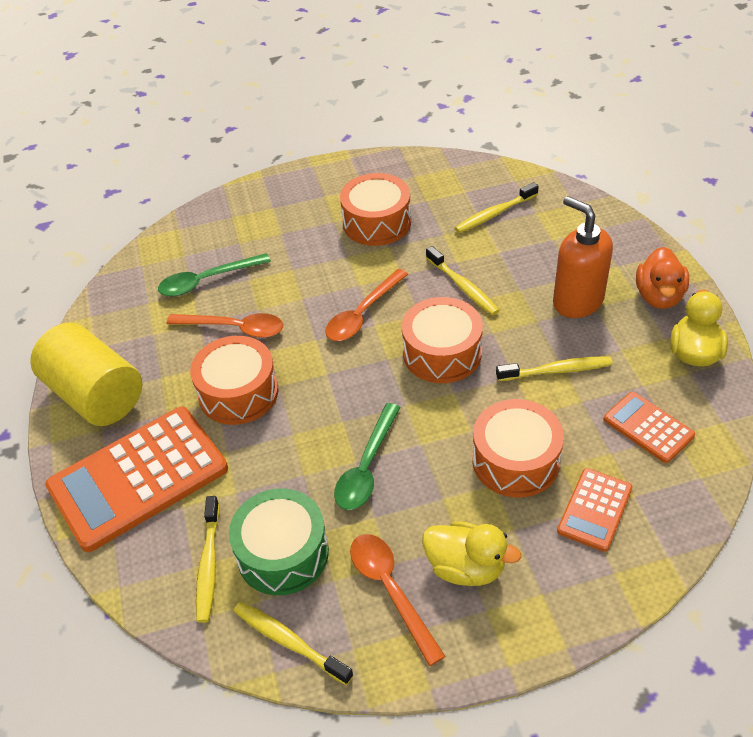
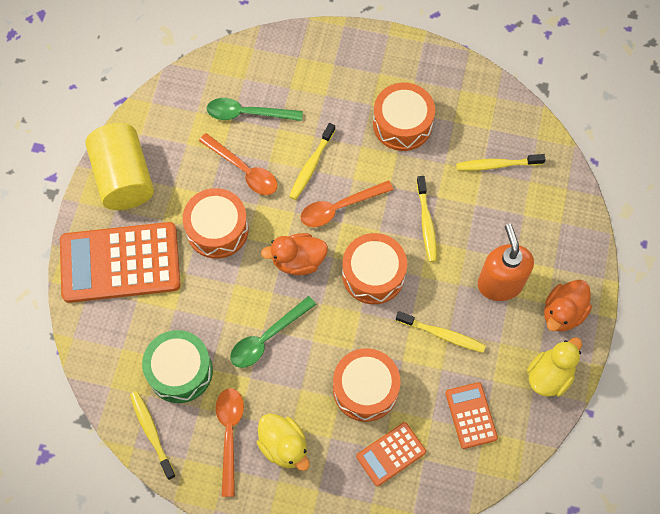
camera: 25 degrees right, 20 degrees up
(208, 565) = (132, 353): yellow toothbrush -> yellow toothbrush (311, 165)
(351, 379) = (298, 261): none -> orange duck

